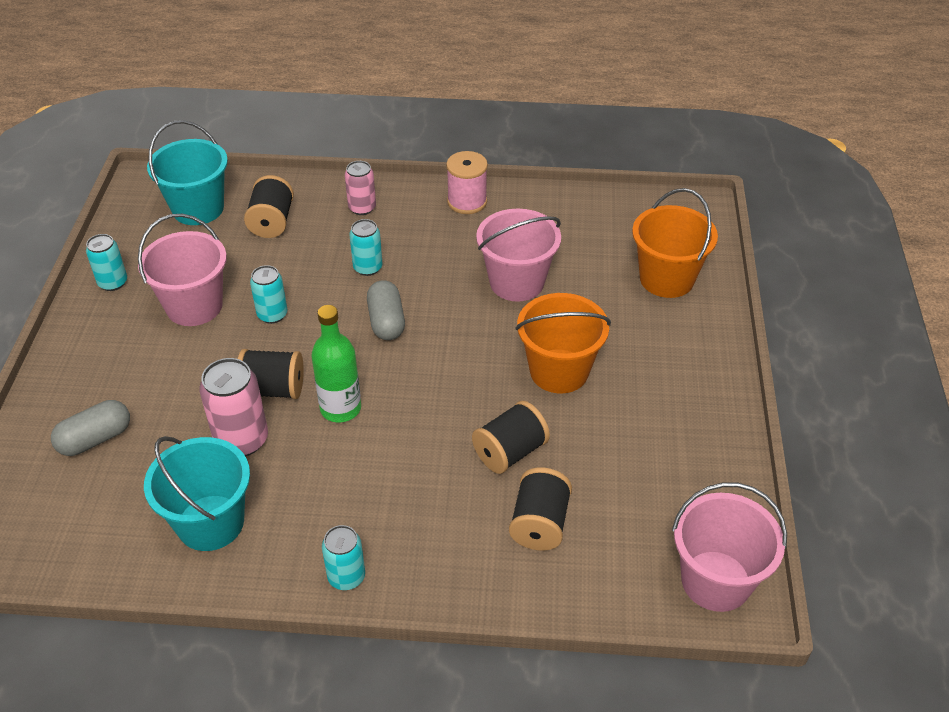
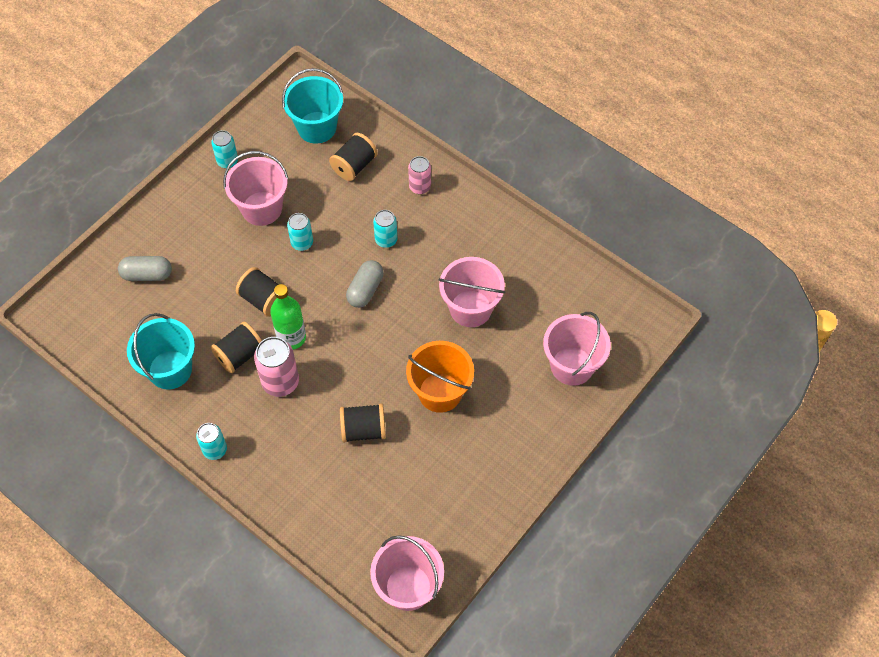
camera: 35 degrees right, 15 degrees up
(242, 440) = (222, 325): pink can -> pink can (280, 382)
(467, 202) = (493, 221): pink spool -> none
(539, 524) = (341, 487): black spool -> black spool (240, 355)
(666, 279) = (572, 366): orange bucket -> pink bucket

